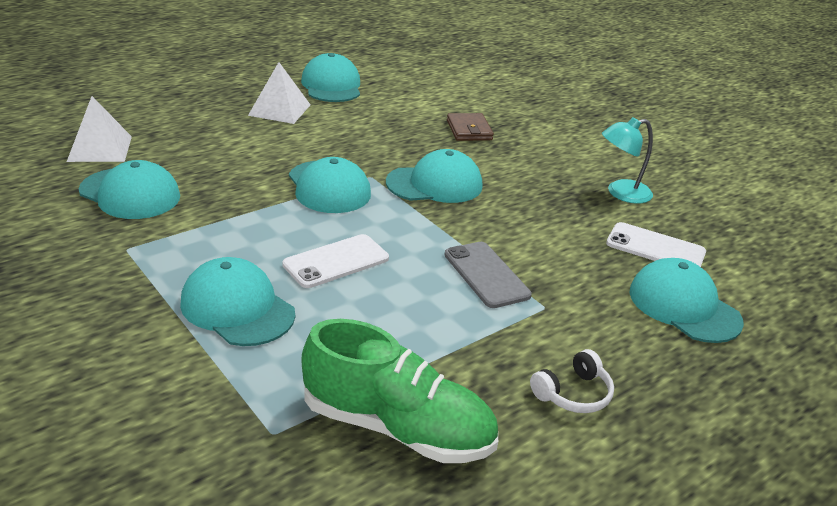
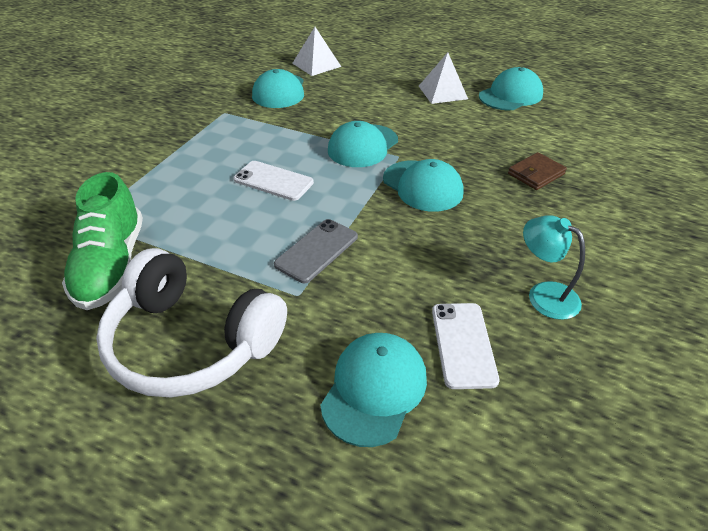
camera: 65 degrees right, 10 degrees up
(237, 308) = (194, 166): turquoise cap -> none
(573, 394) = (192, 342): white headphones -> white headphones, size x2.48

